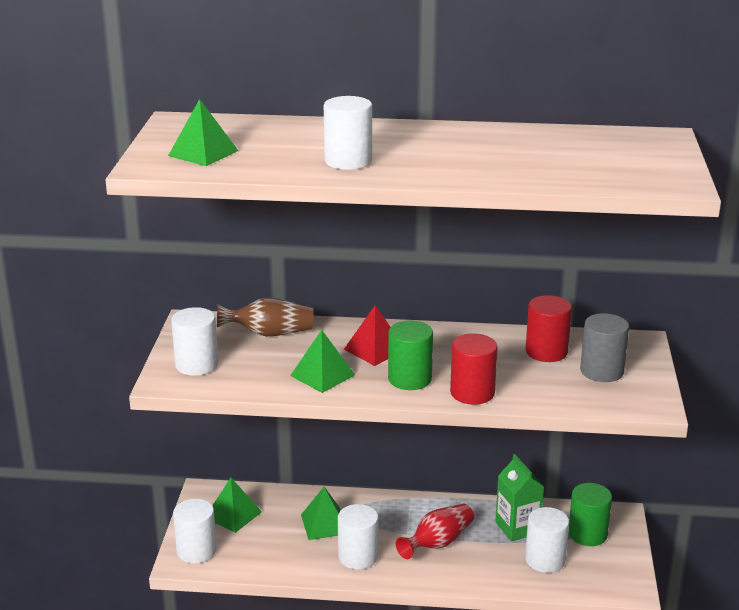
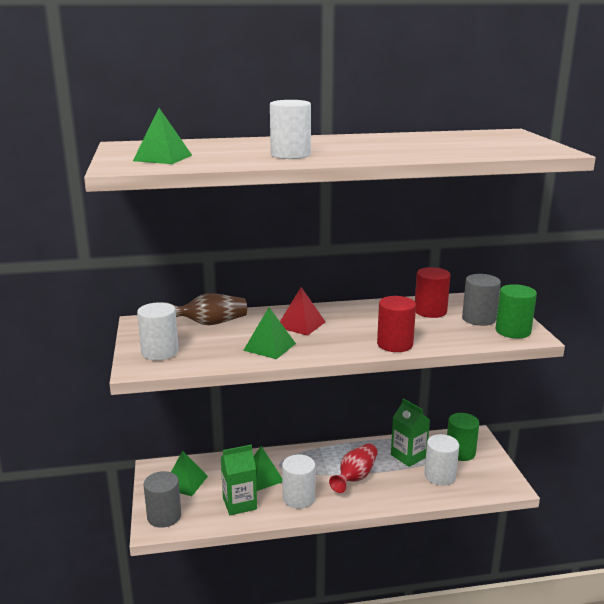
camera: 15 degrees left, 5 degrees down
(196, 551) = (164, 516): white cylinder -> grey cylinder
(286, 551) = (239, 503): none -> green carton
(410, 379) = (340, 341): green cylinder -> green cylinder (513, 331)

